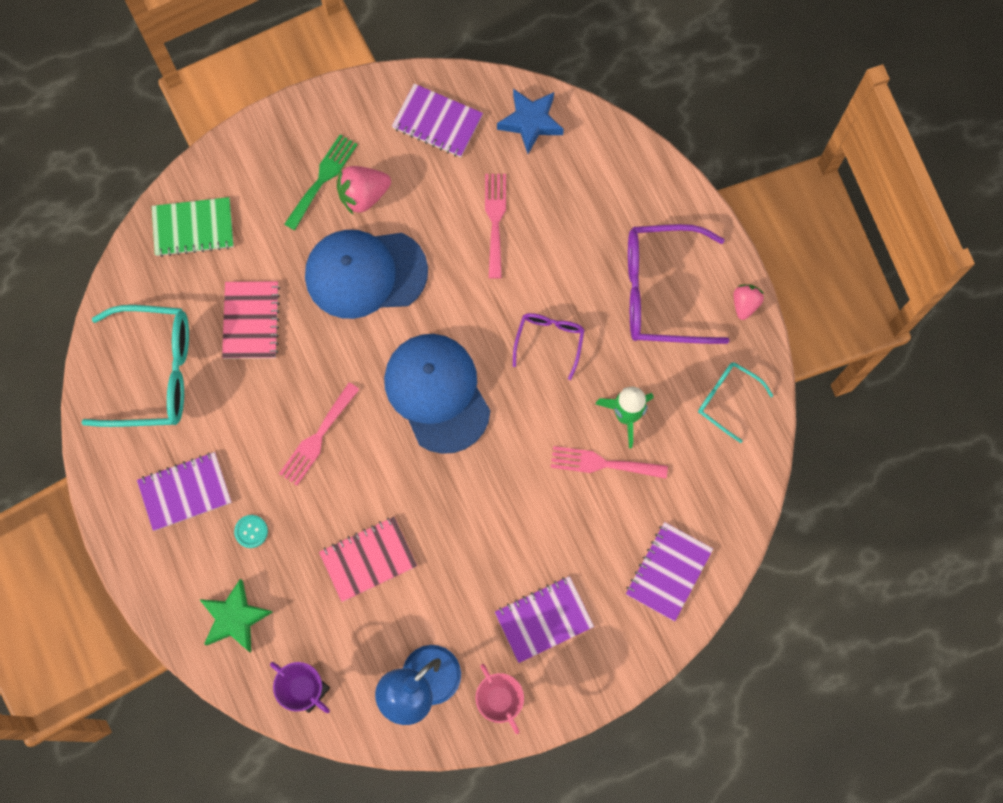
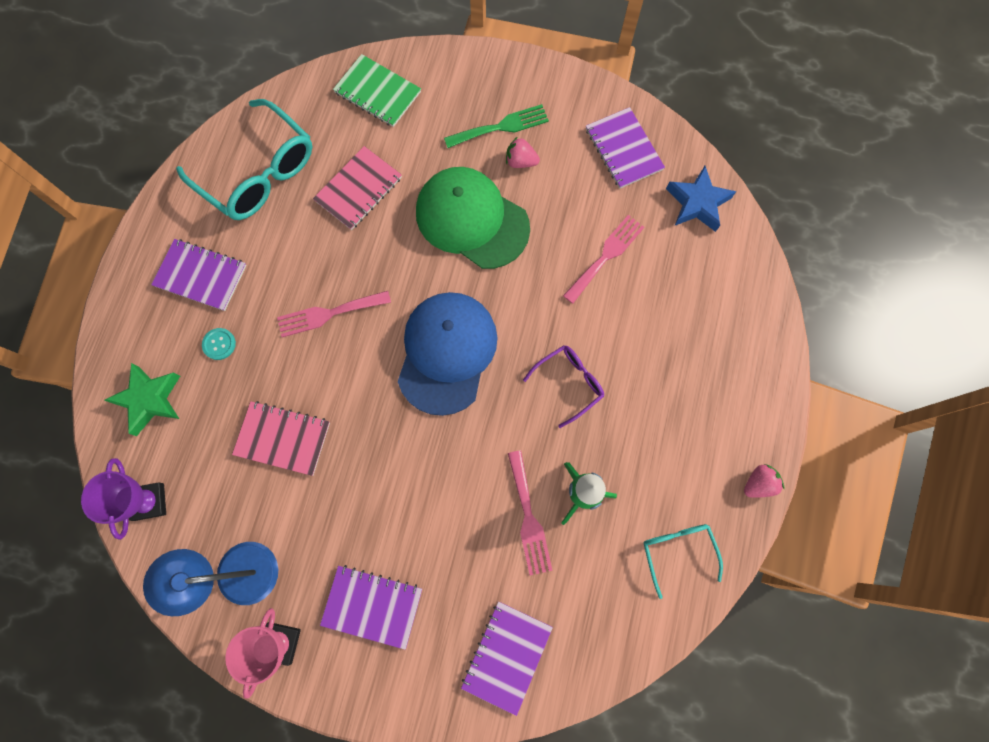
camera: 40 degrees right, 0 degrees up
(363, 195) = (520, 161): pink strawberry -> pink strawberry, size x0.64
(365, 273) = (472, 220): blue cap -> green cap
(602, 463) = (528, 518): pink fork -> pink fork turned 150 degrees counterclockwise
(660, 291) = (694, 416): purple glasses -> none
(668, 571) = (506, 656): purple notebook -> purple notebook turned 45 degrees counterclockwise

